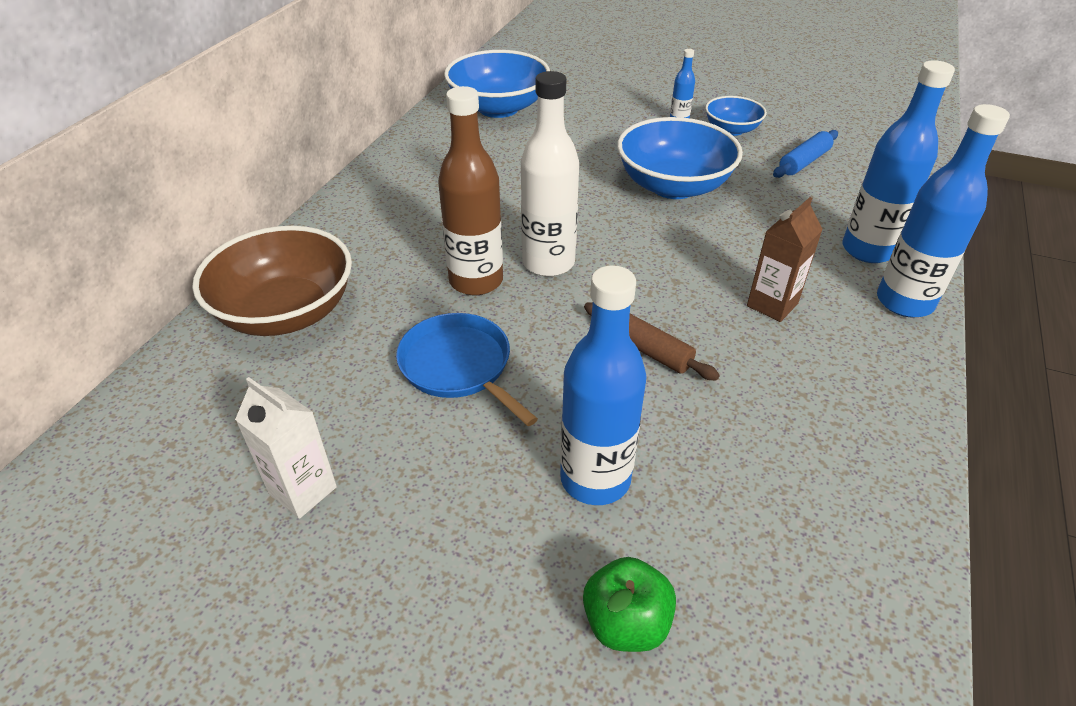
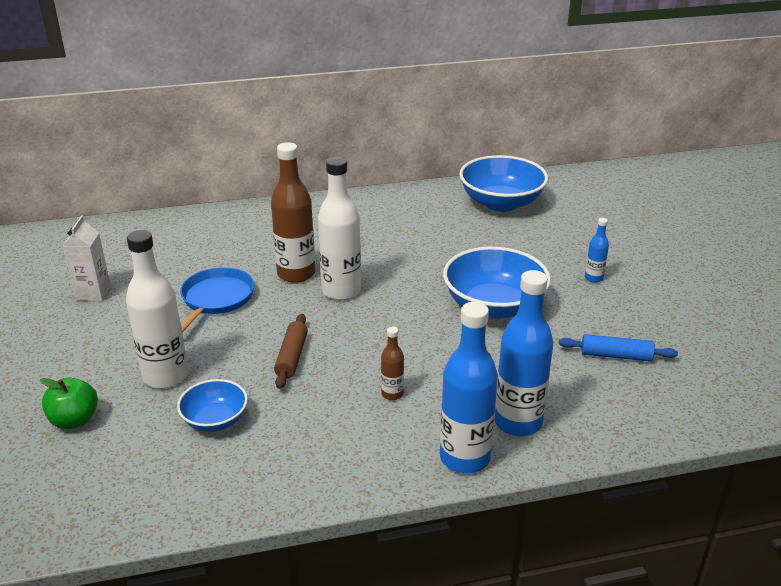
camera: 55 degrees right, 10 degrees down
(286, 312) = (211, 231): brown bowl -> none
(595, 479) = (165, 376): blue bottle -> white bottle
(731, 130) = (617, 305): blue bowl -> blue bowl (215, 420)
(772, 305) = (392, 394): brown carton -> brown bottle

